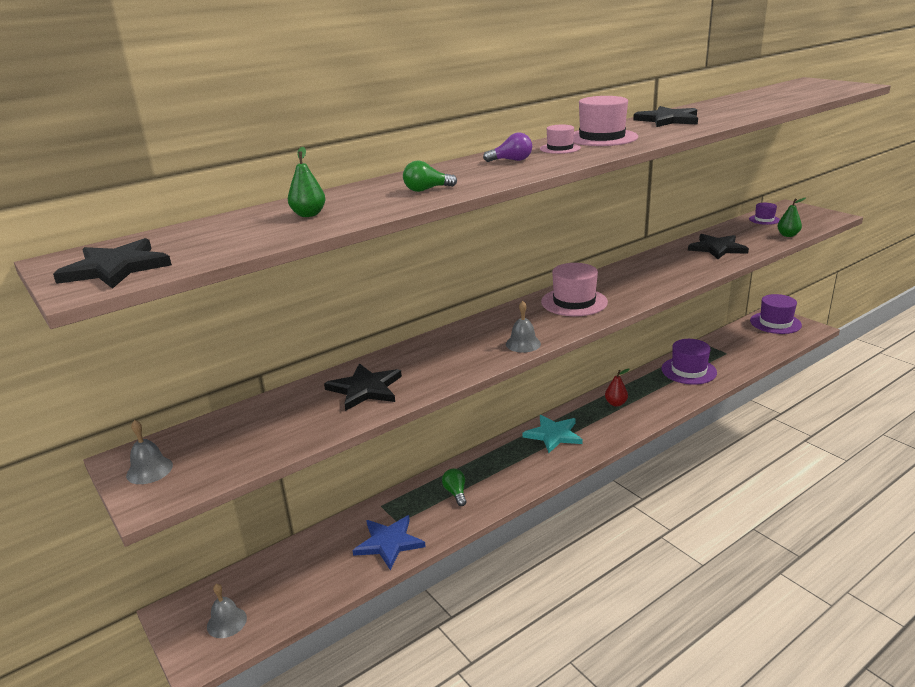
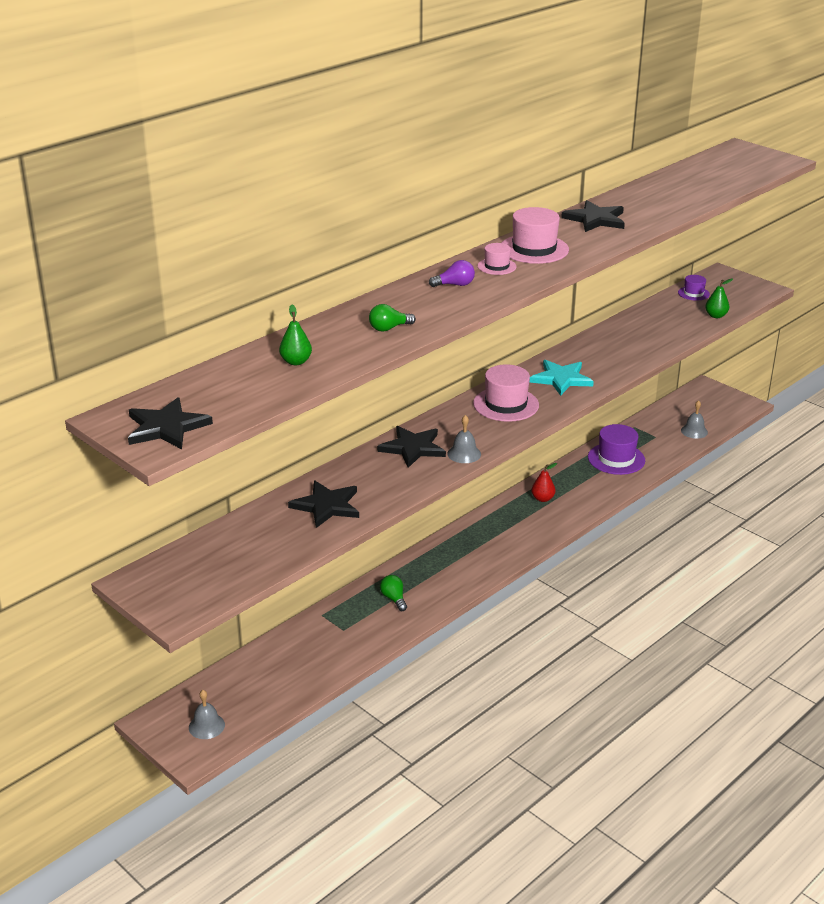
camera: 10 degrees left, 5 degrees up
(149, 470) = (161, 590): grey bell -> grey bell (694, 431)
(389, 543) = (339, 649): blue star -> none
(553, 435) = (482, 535): turquoise star -> turquoise star (561, 379)
(717, 248) = (644, 334): black star -> black star (412, 448)
(775, 323) = (708, 398): purple hat -> none

